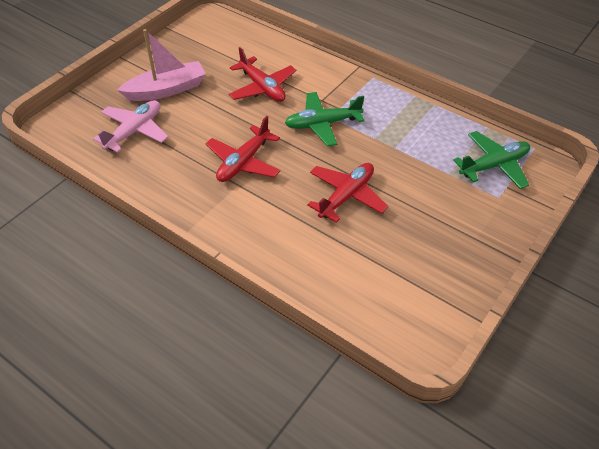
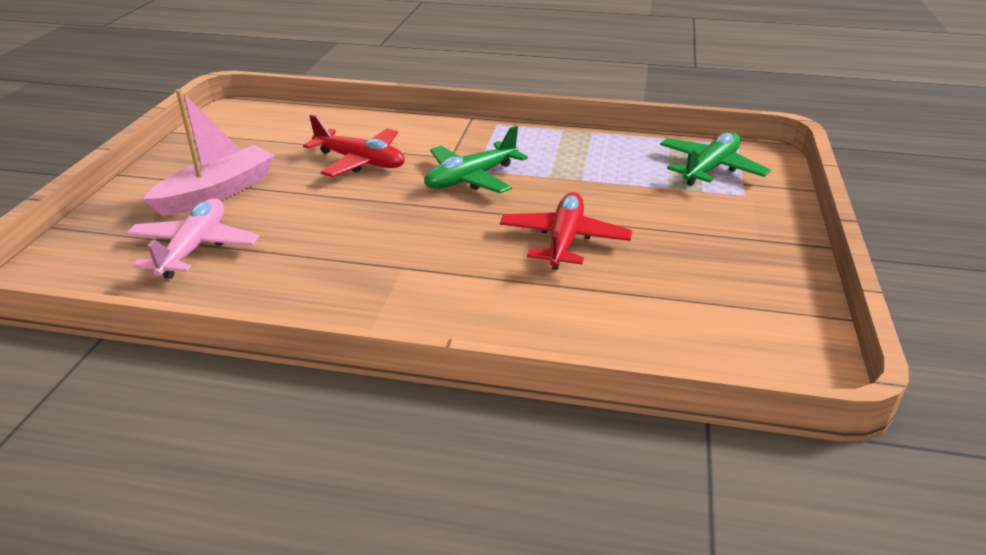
camera: 25 degrees left, 15 degrees down
(243, 162) = (392, 241): red plane -> none

